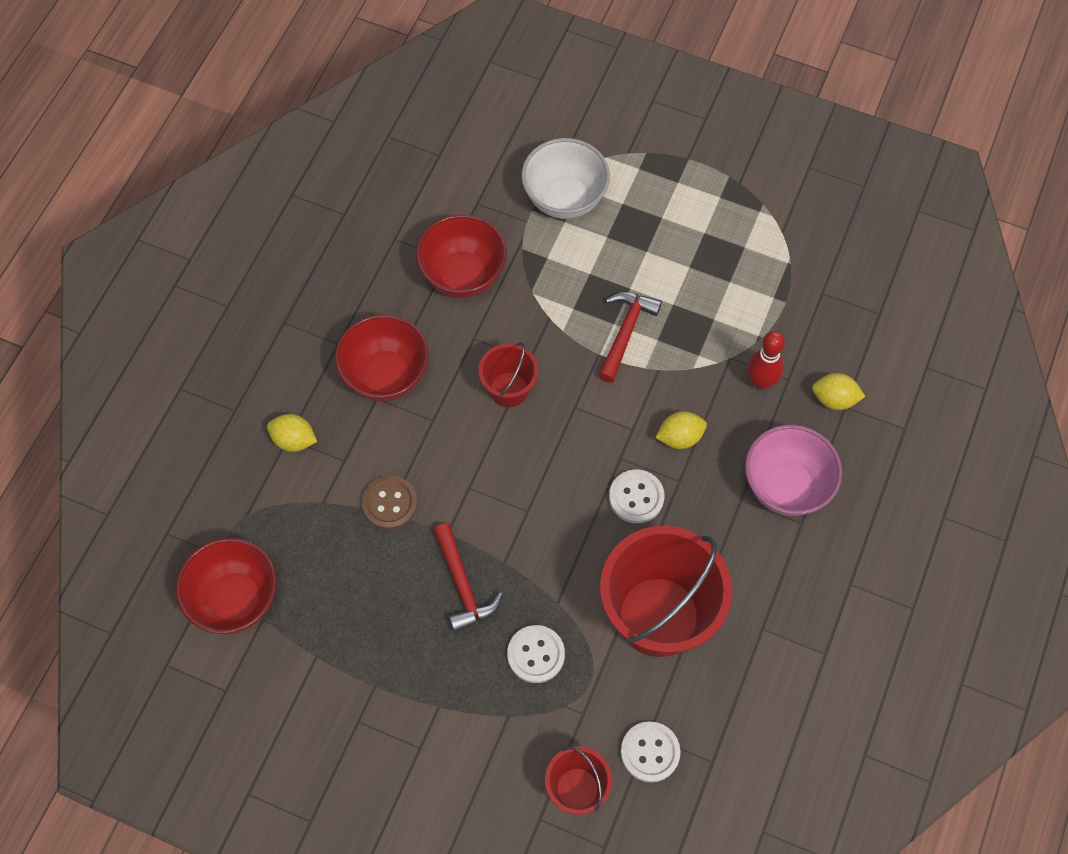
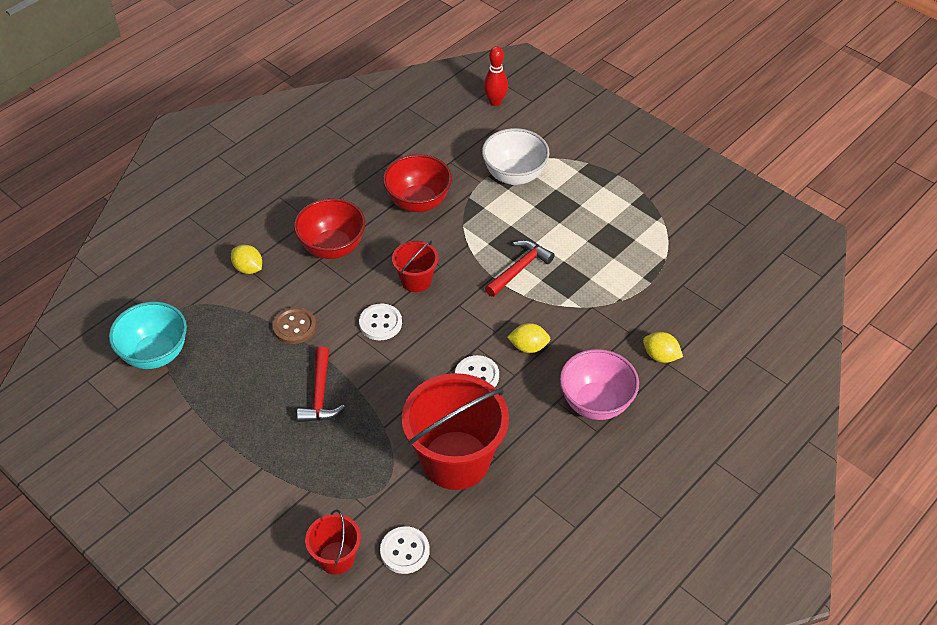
camera: 20 degrees right, 15 degrees down
(235, 599) = (155, 354): red bowl -> turquoise bowl
(536, 654) = (350, 456): white button -> white button (380, 323)
(760, 382) = (608, 328): red bowling pin -> red bowling pin (495, 102)

